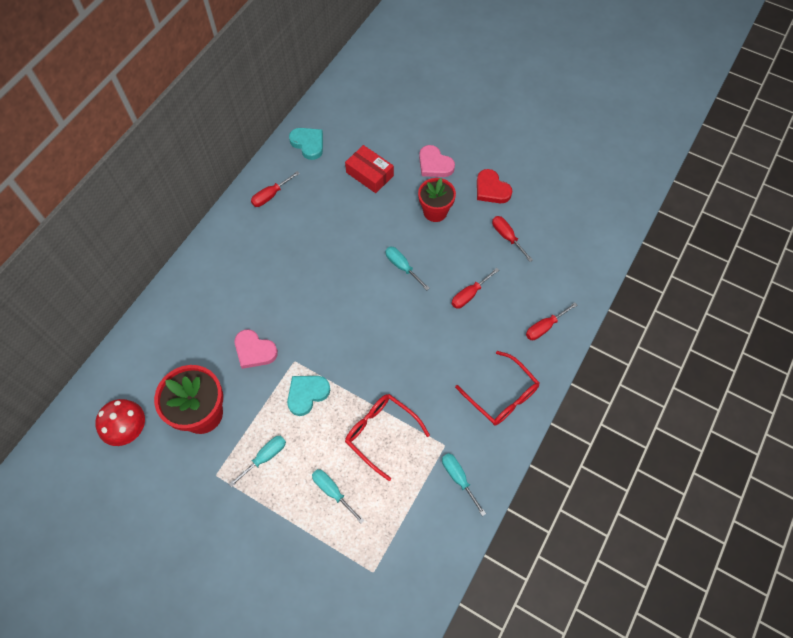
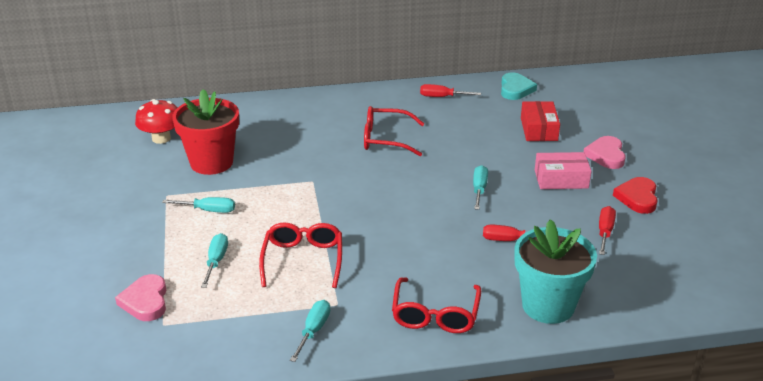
camera: 50 degrees right, 30 degrees down
(254, 351) = (296, 158): pink heart -> pink heart (145, 301)
(287, 275) = (384, 139): none -> red glasses
(307, 394) = (290, 202): turquoise heart -> none
(435, 211) = (561, 179): red flower pot -> pink box
(544, 327) = (548, 306): red screwdriver -> turquoise flower pot

